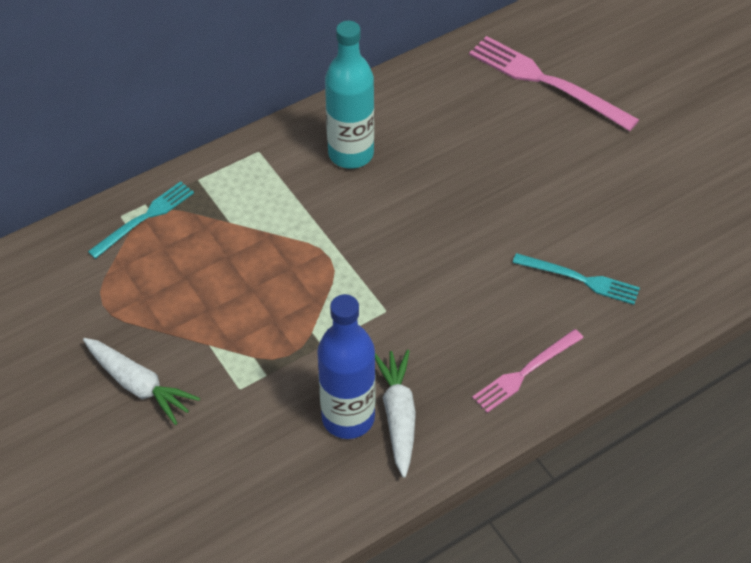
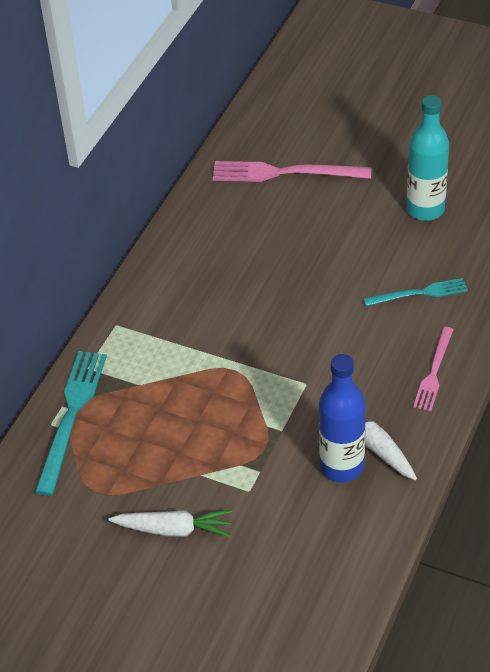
camera: 30 degrees left, 5 degrees down
(145, 218) = (71, 416): turquoise fork -> turquoise fork, size x1.64
(351, 154) = (187, 292): turquoise bottle -> turquoise bottle (425, 209)

